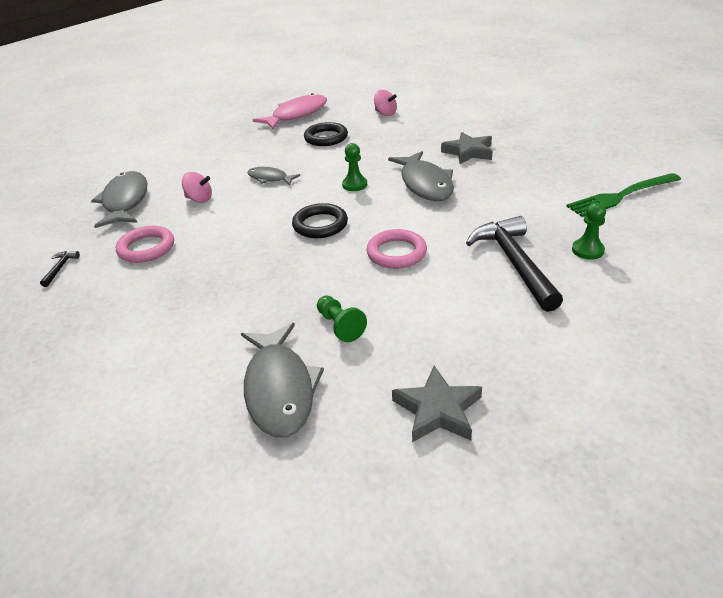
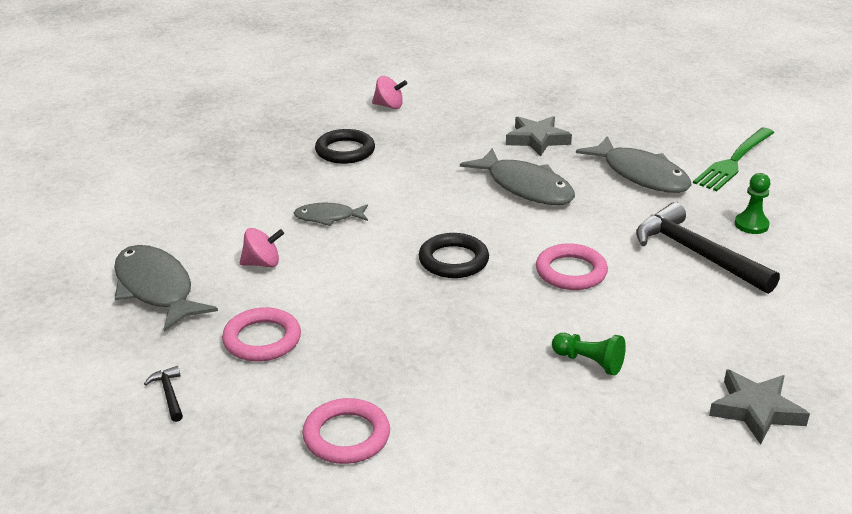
camera: 30 degrees left, 5 degrees down
(123, 328) = (346, 436): none -> pink ring
(280, 389) = (593, 440): grey fish -> grey fish (641, 175)
(296, 114) = (270, 125): pink fish -> none
(354, 185) = (444, 204): green pawn -> none

